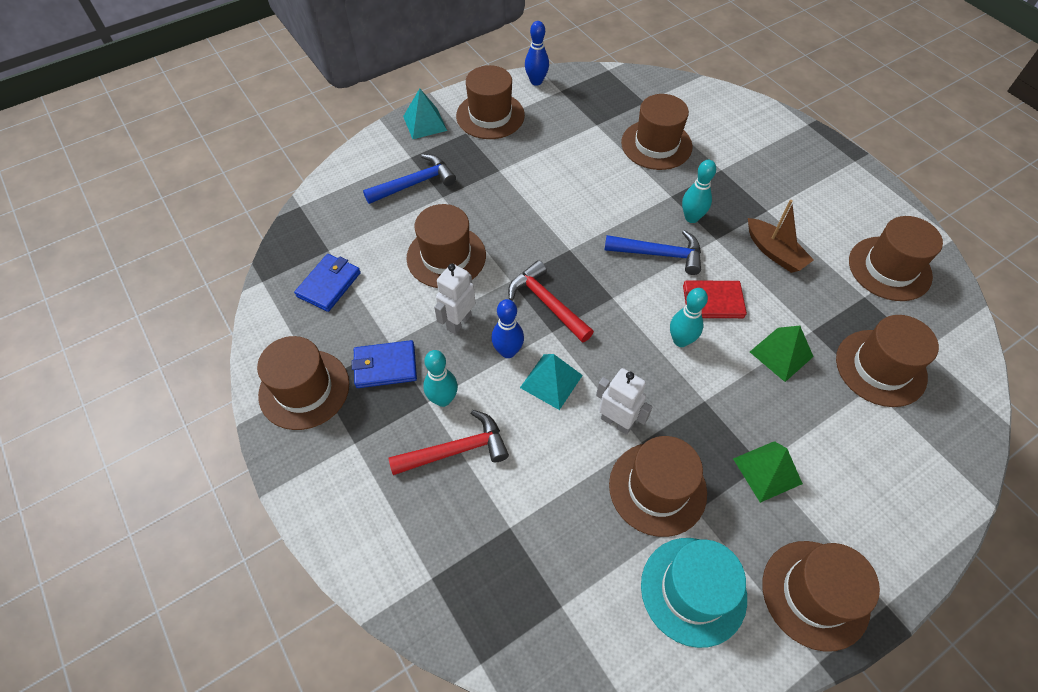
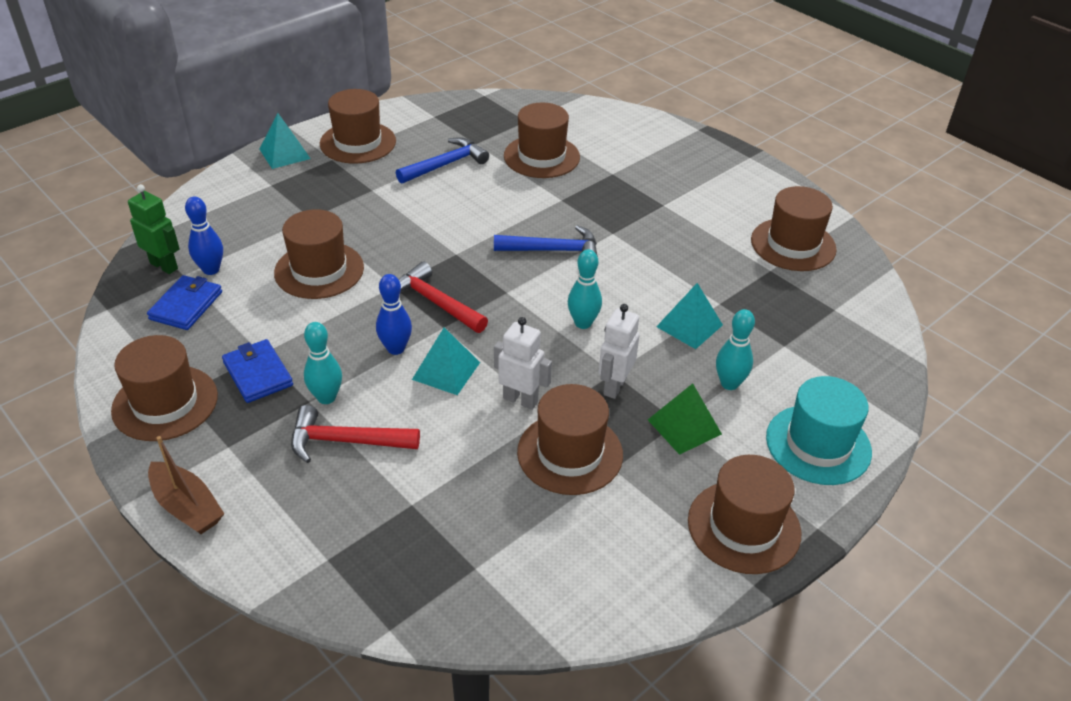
camera: 10 degrees left, 15 degrees down
(313, 239) = (164, 266): none -> green robot
(385, 366) = (258, 374): blue wallet -> blue wallet turned 75 degrees clockwise
(415, 183) = (278, 208): blue hammer -> blue hammer (446, 164)
(456, 450) = (345, 441): red hammer -> red hammer turned 150 degrees counterclockwise
(458, 322) = (338, 327): white robot -> white robot (614, 386)
(536, 81) = (406, 110): blue bowling pin -> blue bowling pin (211, 270)
(691, 218) = (585, 217): turquoise bowling pin -> turquoise bowling pin (729, 383)
(693, 590) = (616, 538): turquoise hat -> turquoise hat (818, 444)
(712, 301) = (613, 287): red wallet -> none
(774, 252) = (674, 240): brown boat -> brown boat (187, 506)
(781, 354) = (689, 326): green pyramid -> turquoise pyramid
(880, 368) = (792, 328): brown hat -> none

